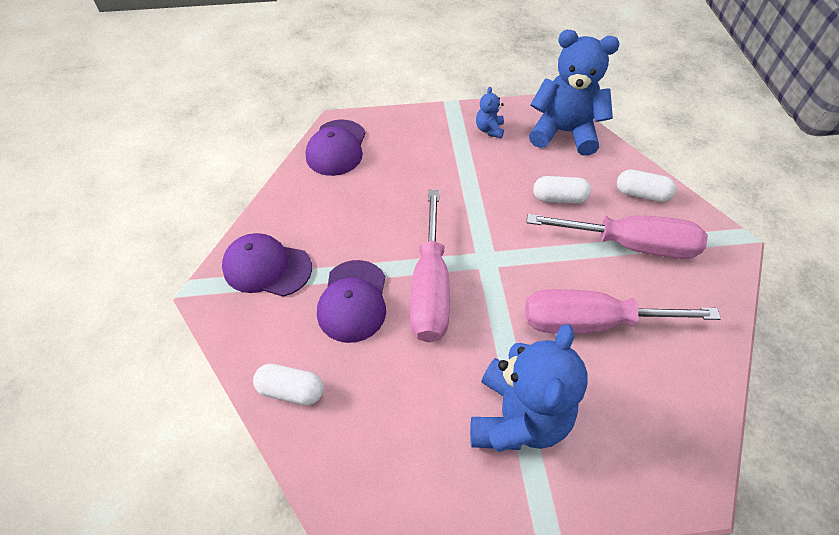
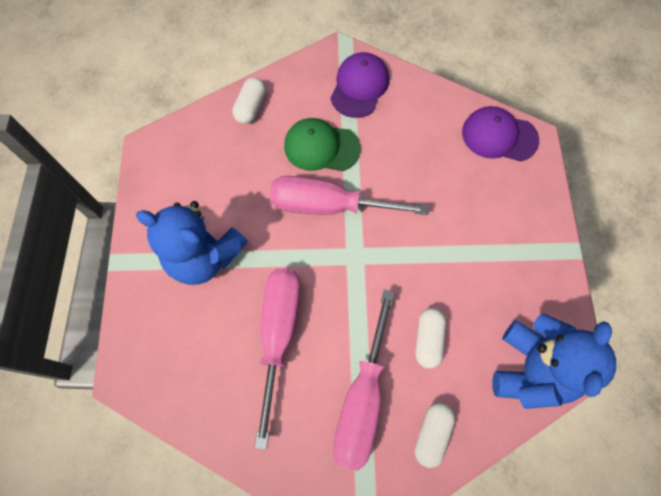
camera: 95 degrees right, 15 degrees up
(353, 301) = (321, 147): purple cap -> green cap
(489, 129) = (532, 285): blue teddy bear -> none

